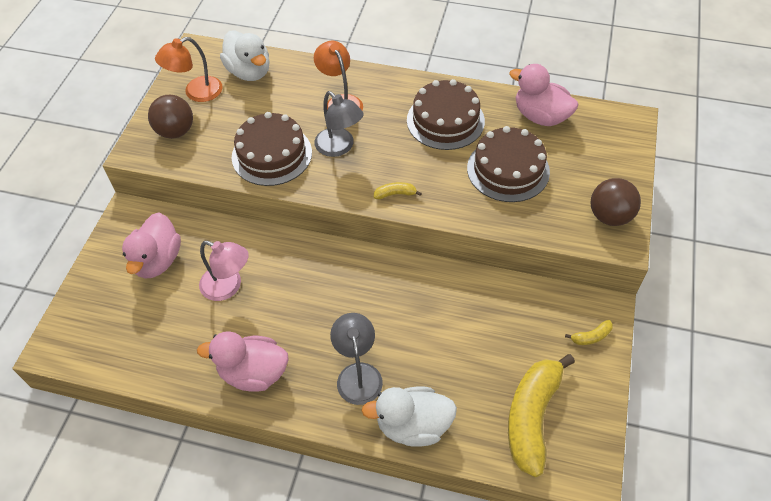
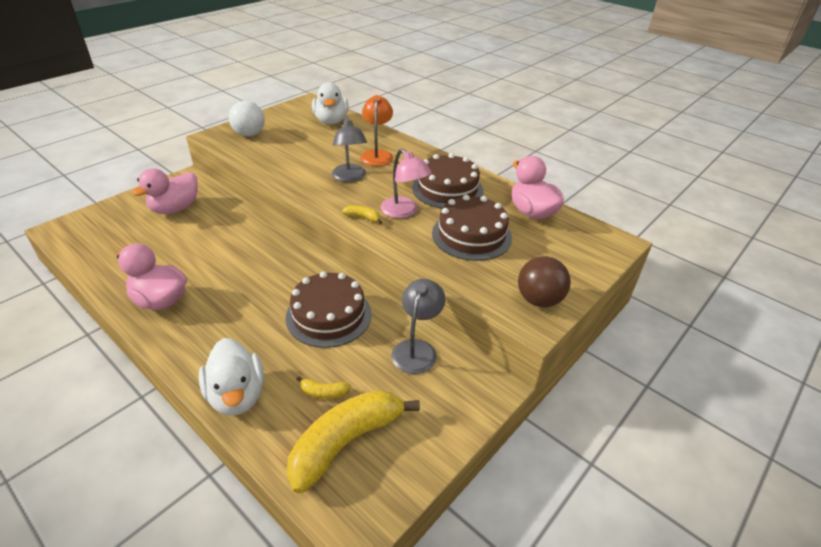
camera: 25 degrees right, 15 degrees down
(176, 131) = (249, 134): brown ball -> white ball
(196, 92) = (285, 120): orange lamp -> none
(228, 287) = (202, 241): pink lamp -> pink lamp (404, 212)
(272, 154) = (298, 165): brown cake -> brown cake (328, 315)
(358, 374) = (233, 336): grey lamp -> grey lamp (417, 349)
(413, 425) = (237, 395): white duck -> white duck turned 135 degrees counterclockwise
(591, 336) = (460, 403): yellow banana -> yellow banana (323, 392)

